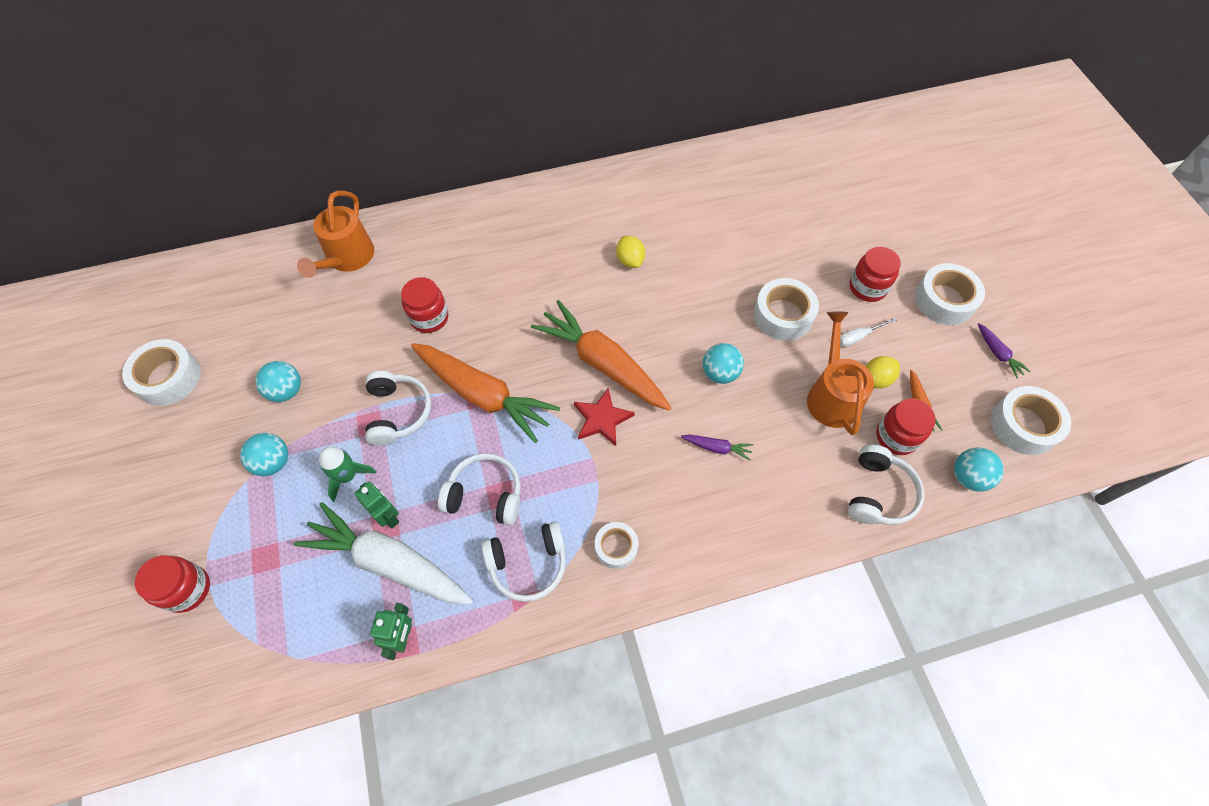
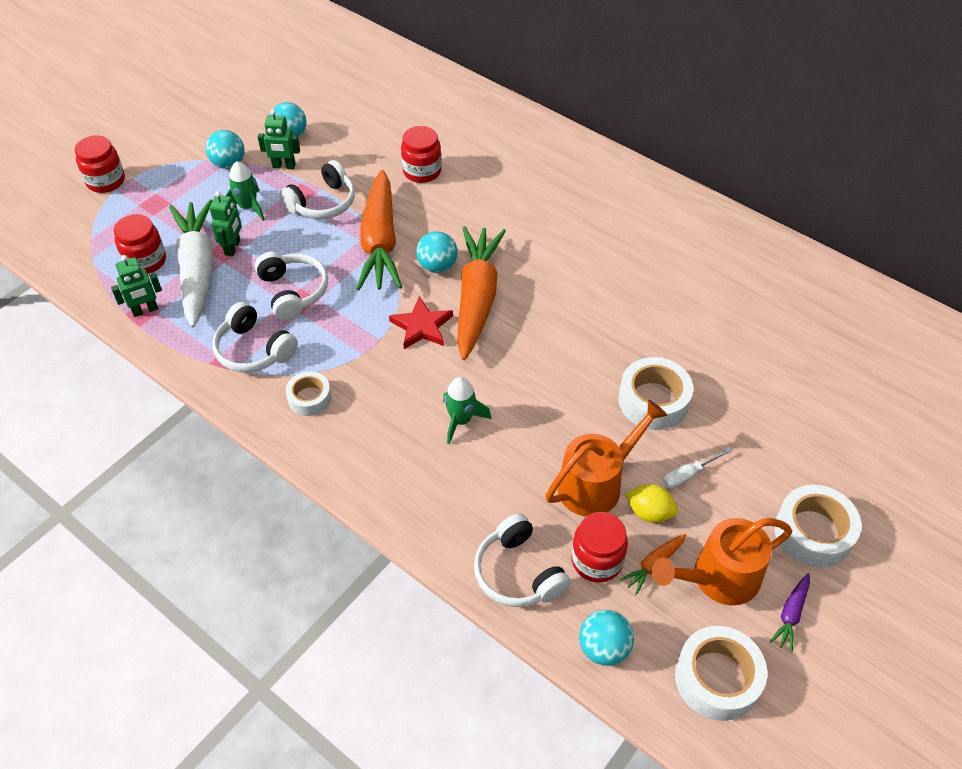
camera: 55 degrees right, 10 degrees down
(168, 378) = (251, 75): white tape -> none
(321, 418) = (284, 166): none -> green robot
(347, 259) = (432, 97): orange watering can -> orange watering can (717, 578)
(630, 260) = (603, 260): yellow lemon -> none
(717, 448) = (461, 420): purple carrot -> green rocket
(720, 373) = (542, 384): turquoise ball -> turquoise ball (437, 266)
(859, 337) = (688, 475): white screwdriver -> white screwdriver turned 60 degrees counterclockwise
(867, 287) = (758, 455): red jar -> red jar (145, 261)
(878, 493) = (518, 572): white headphones -> white headphones turned 75 degrees clockwise

